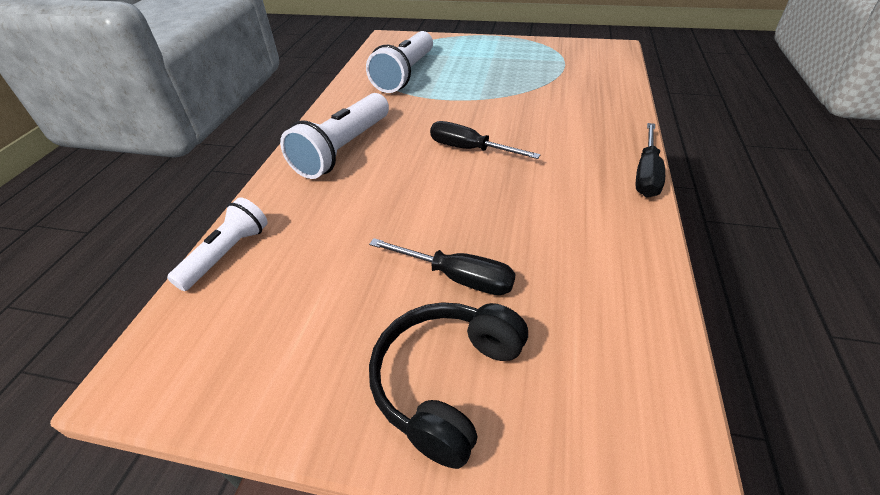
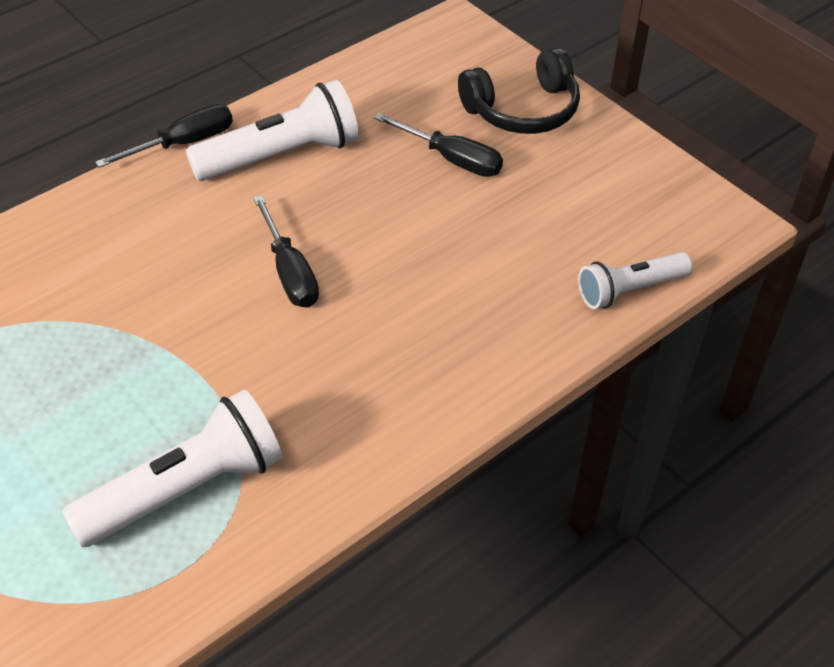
camera: 145 degrees left, 5 degrees up
(344, 149) = (423, 365): white flashlight -> white flashlight (280, 155)
(457, 277) = (451, 159): black screwdriver -> black screwdriver turned 150 degrees clockwise

